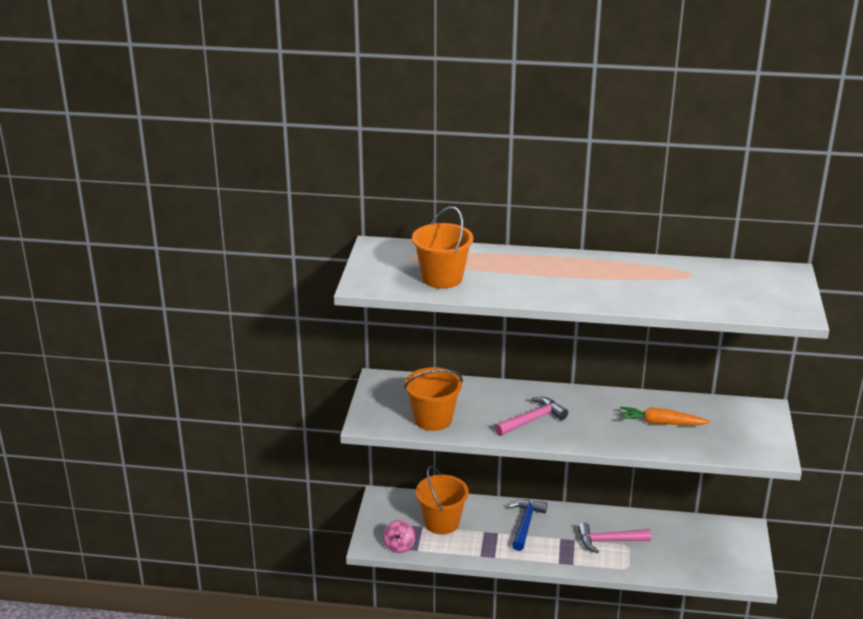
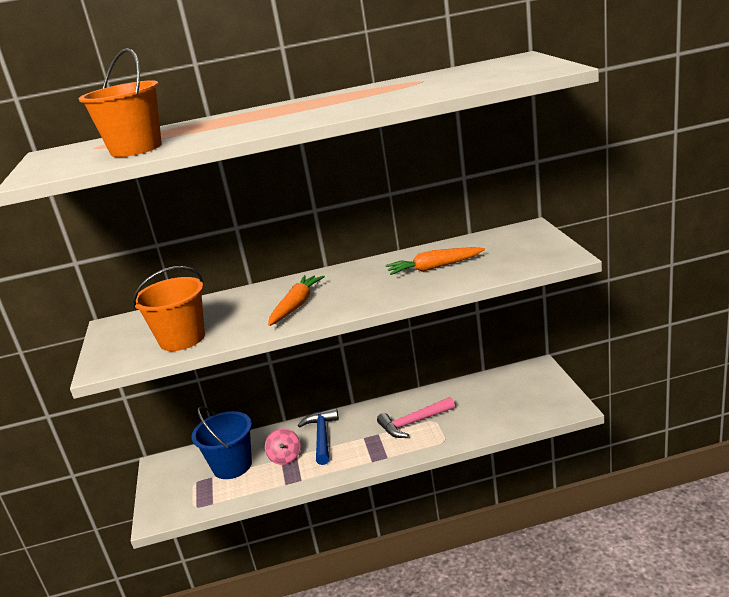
camera: 15 degrees left, 5 degrees down
(399, 546) = (190, 506): pink spinning top -> pink spinning top (285, 457)
(441, 522) = (232, 466): orange bucket -> blue bucket
(532, 420) = (296, 305): pink hammer -> orange carrot

